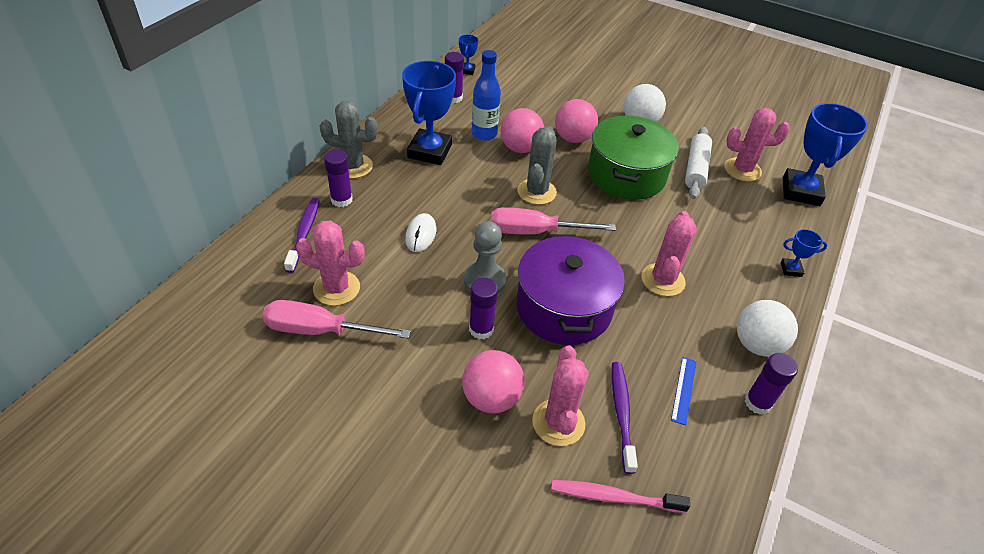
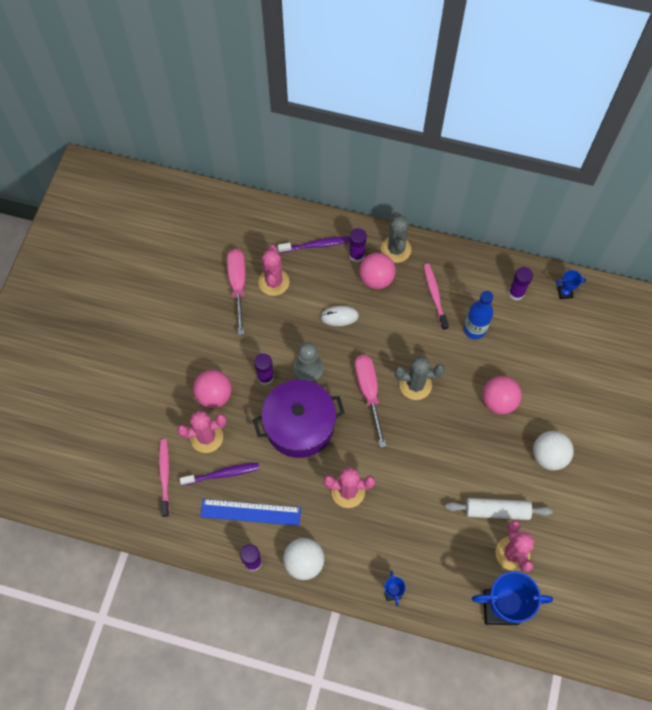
camera: 80 degrees right, 20 degrees up
(430, 151) = (435, 295): blue trophy -> pink toothbrush
(520, 148) = (467, 361): pink ball -> pink ball (376, 279)
(626, 175) = (464, 452): green pot -> none
(683, 390) = (250, 512): blue ruler -> blue ruler, size x1.84

